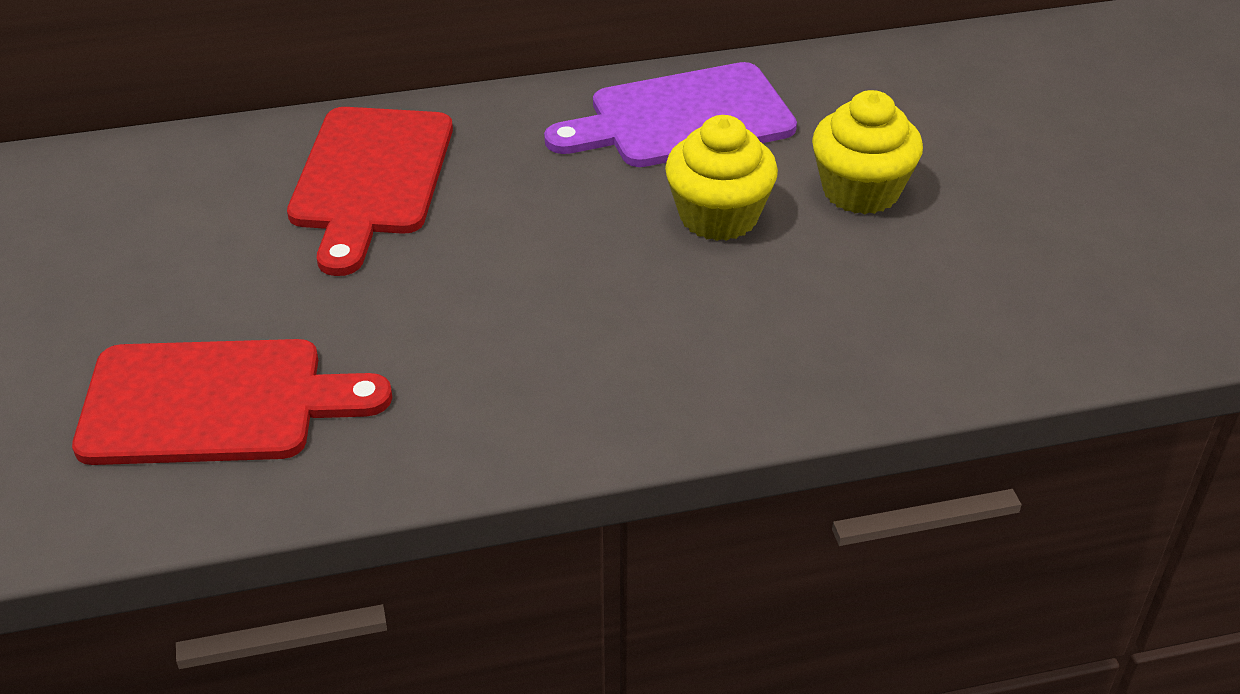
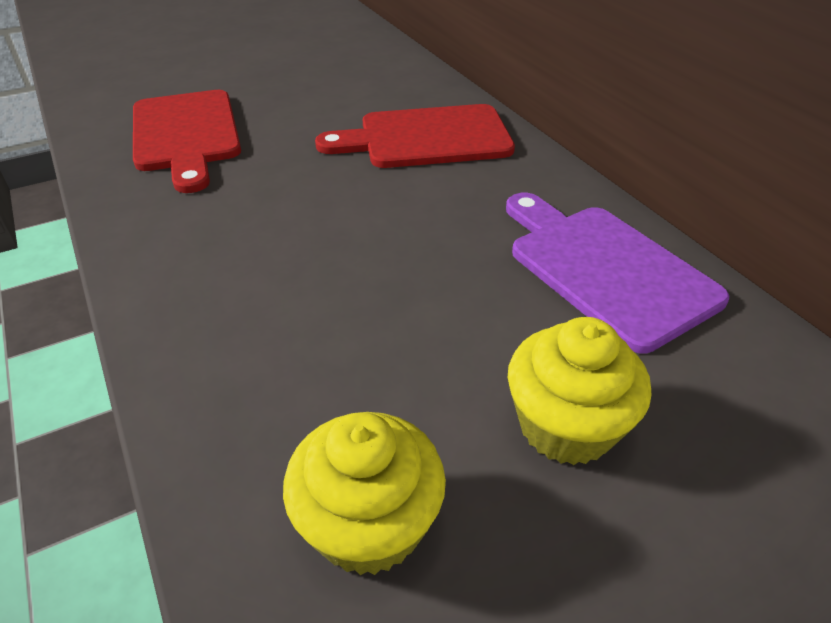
camera: 75 degrees right, 0 degrees up
(718, 216) = (464, 317): yellow cupcake -> yellow cupcake (368, 524)

